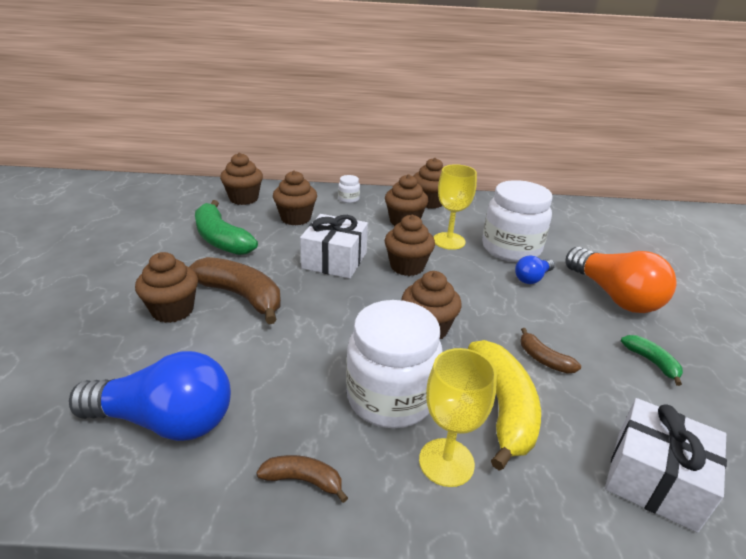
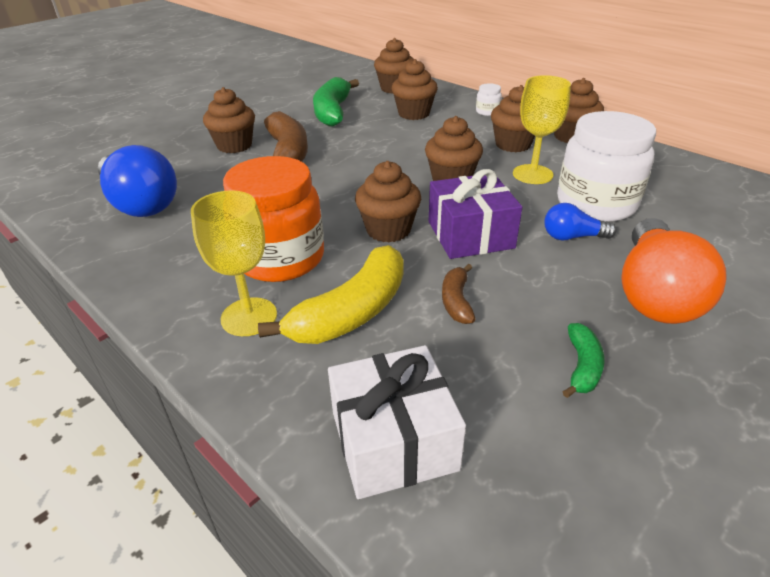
camera: 45 degrees right, 5 degrees up
(303, 480) = (154, 272): brown banana -> none
(334, 260) = (395, 153): white gift -> none
(390, 397) = (280, 258): white jar -> orange jar
(480, 305) = (470, 234): none -> purple gift

